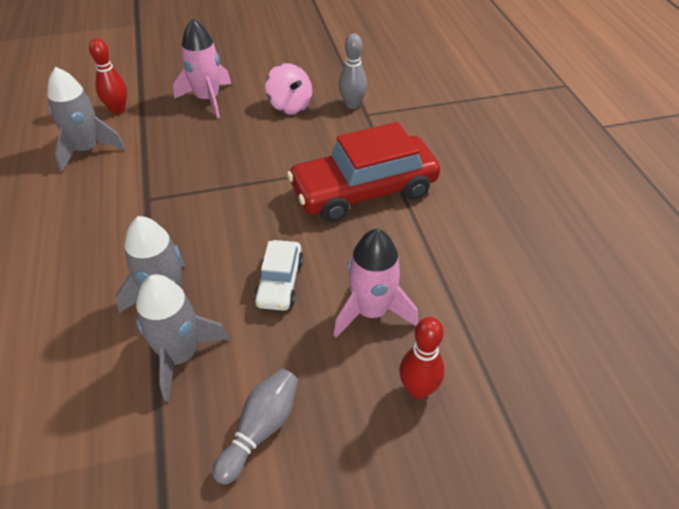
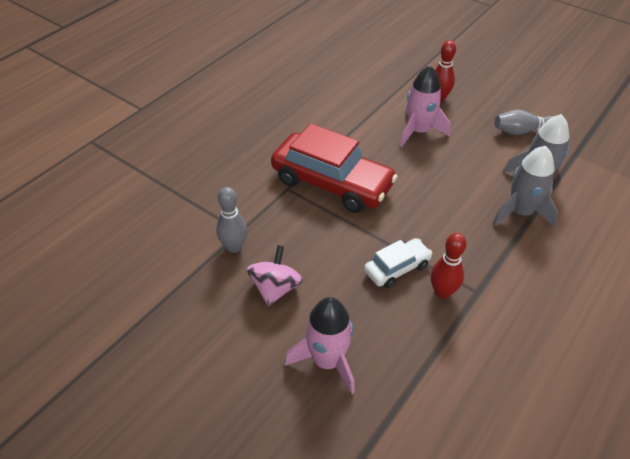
camera: 130 degrees left, 0 degrees up
(87, 149) = (489, 391): grey rocket -> none
(118, 110) = (420, 427): red bowling pin -> red bowling pin (442, 292)
(280, 282) = (447, 174): white car -> white car (397, 268)

